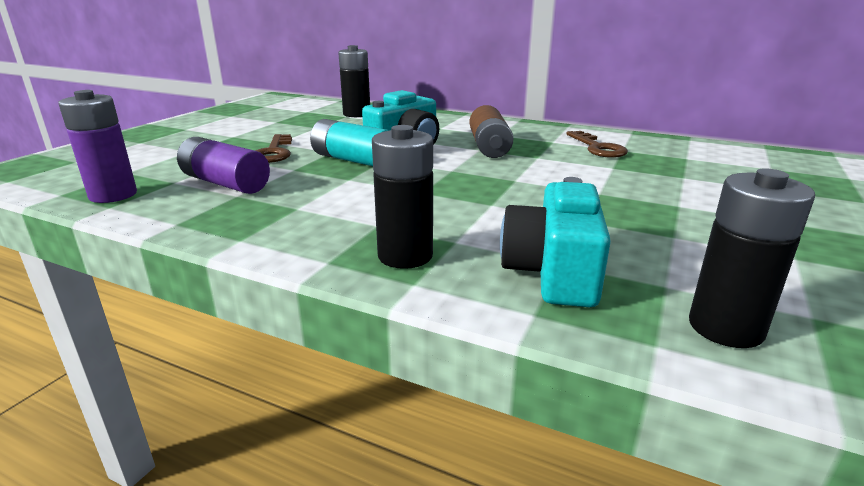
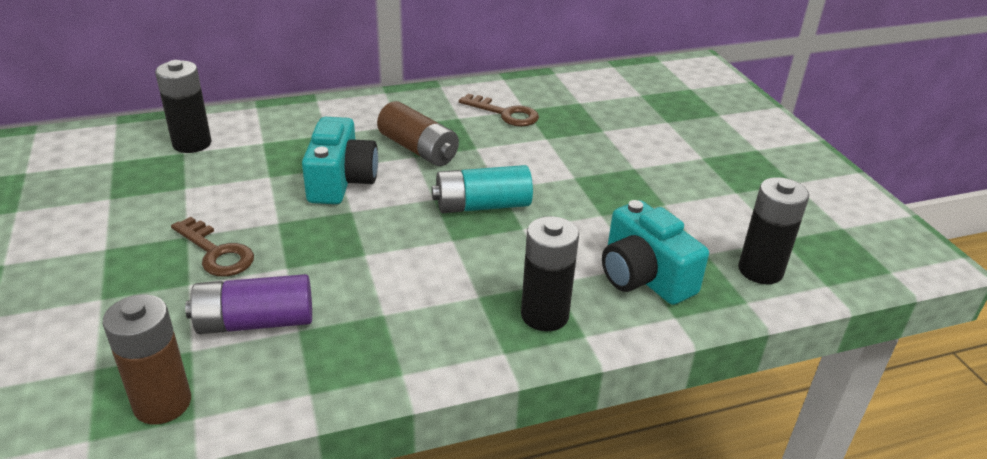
camera: 45 degrees left, 10 degrees up
(113, 195) = (162, 403): purple battery -> brown battery
(353, 160) = (323, 226): turquoise battery -> turquoise battery (482, 205)

